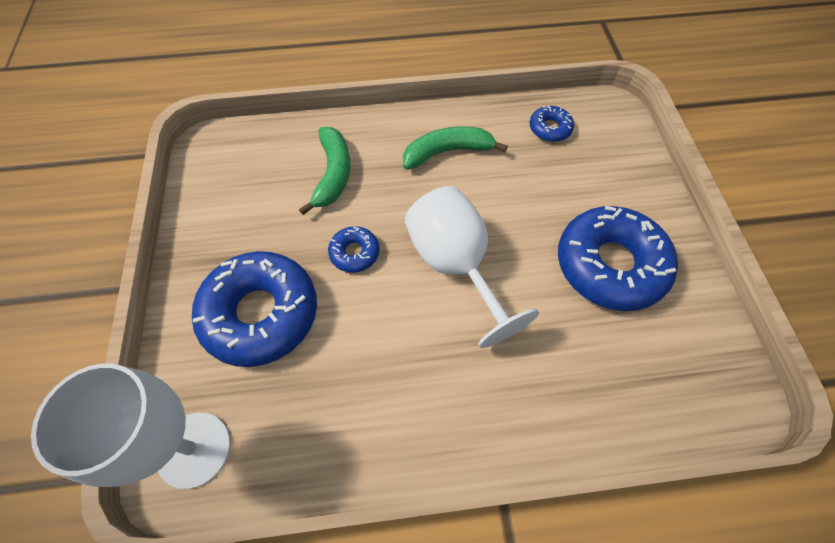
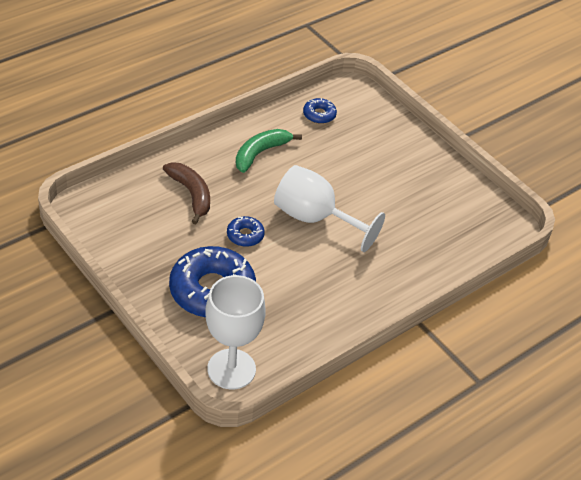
camera: 35 degrees left, 15 degrees down
(333, 174) = (191, 194): green banana -> brown banana
(610, 265) = (406, 184): blue donut -> none

